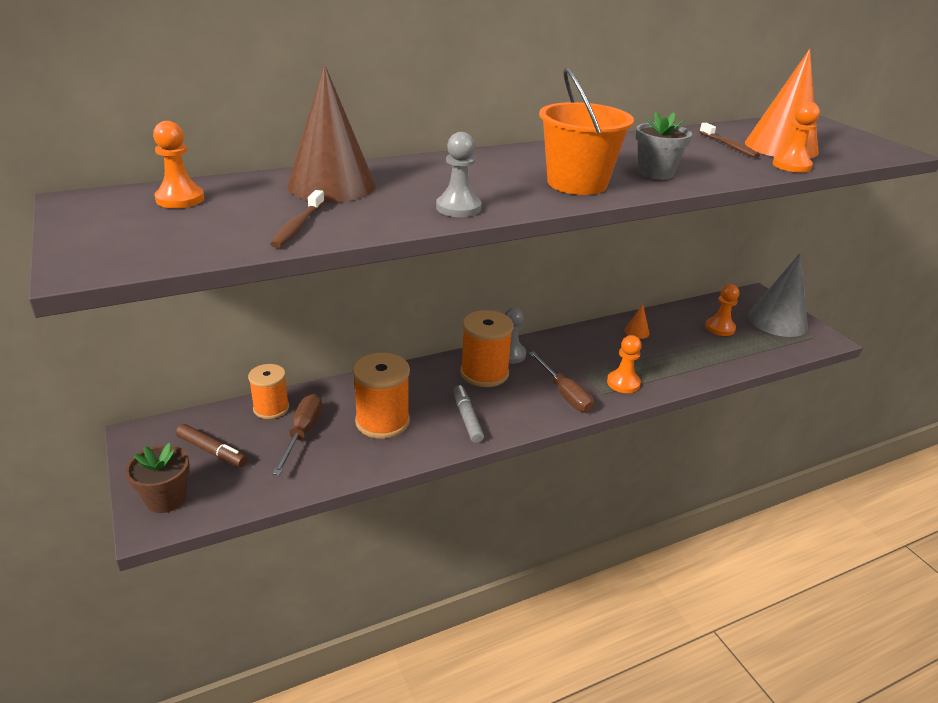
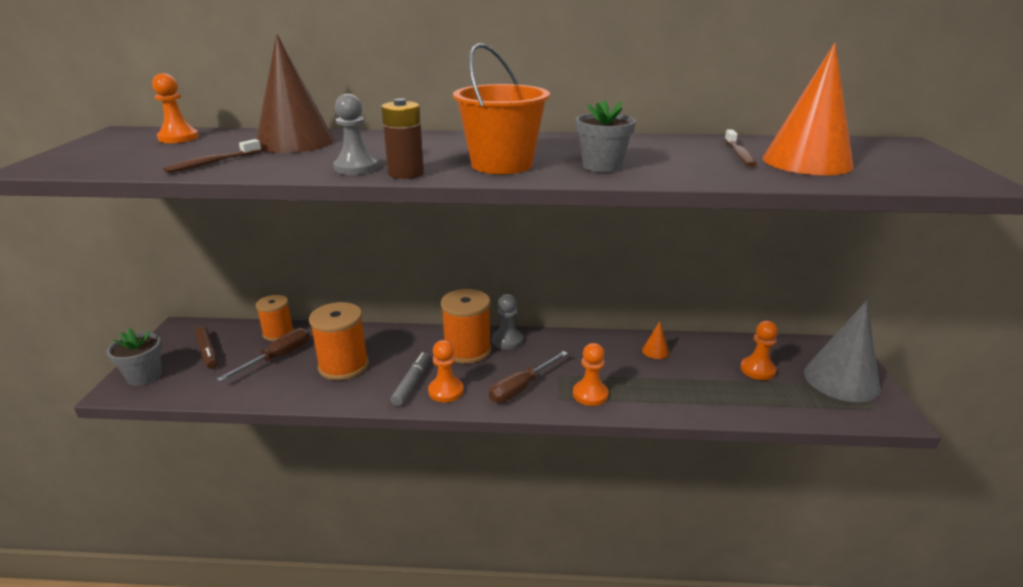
camera: 30 degrees right, 5 degrees down
(166, 499) = (144, 376): brown flower pot -> grey flower pot
(515, 206) = (406, 173): none -> brown battery
(565, 394) = (521, 388): brown screwdriver -> brown screwdriver turned 45 degrees clockwise
(791, 166) = (785, 178): orange pawn -> orange pawn (446, 391)

